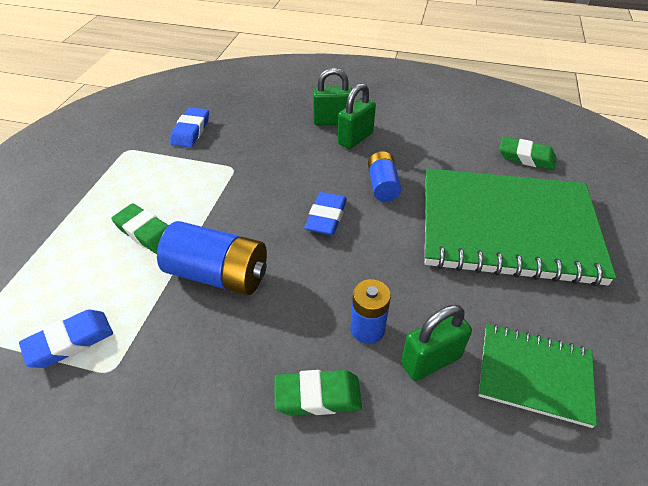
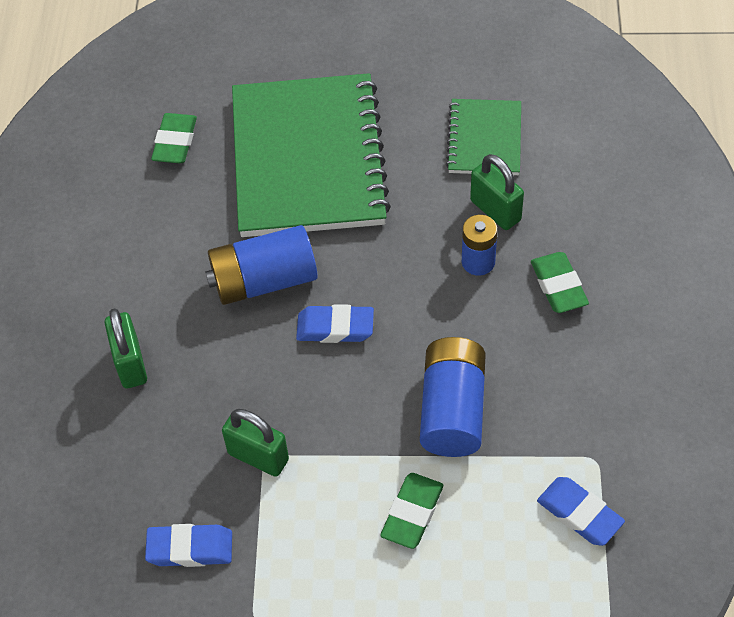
camera: 100 degrees left, 10 degrees up
(355, 138) = (169, 327): green padlock -> green padlock (258, 456)
(382, 186) = (264, 281): blue battery -> blue battery, size x1.66

